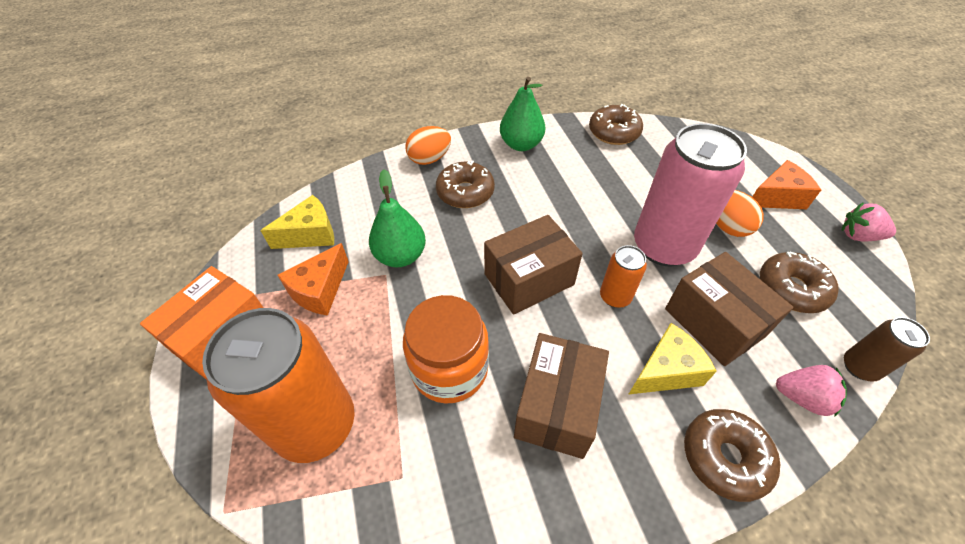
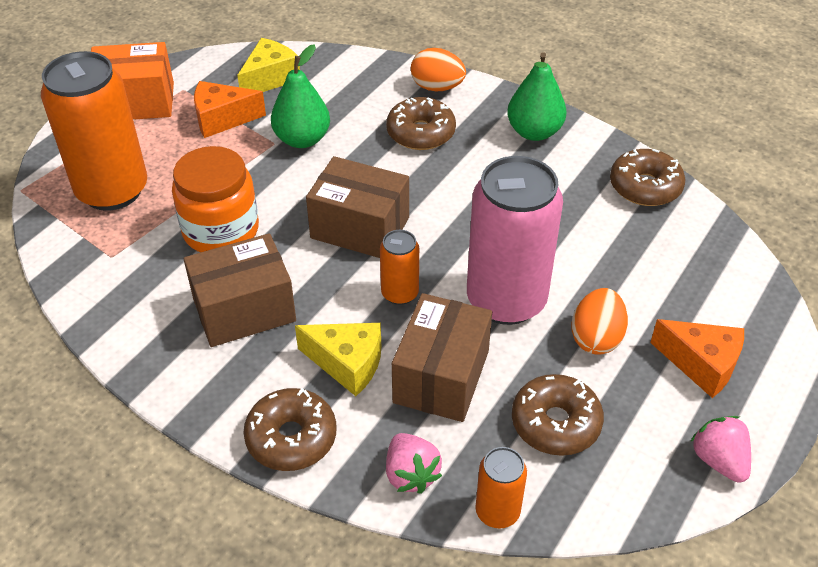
camera: 50 degrees right, 5 degrees down
(310, 234) = (270, 78): yellow cheese -> yellow cheese turned 75 degrees counterclockwise
(859, 367) = (497, 511): brown can -> orange can

